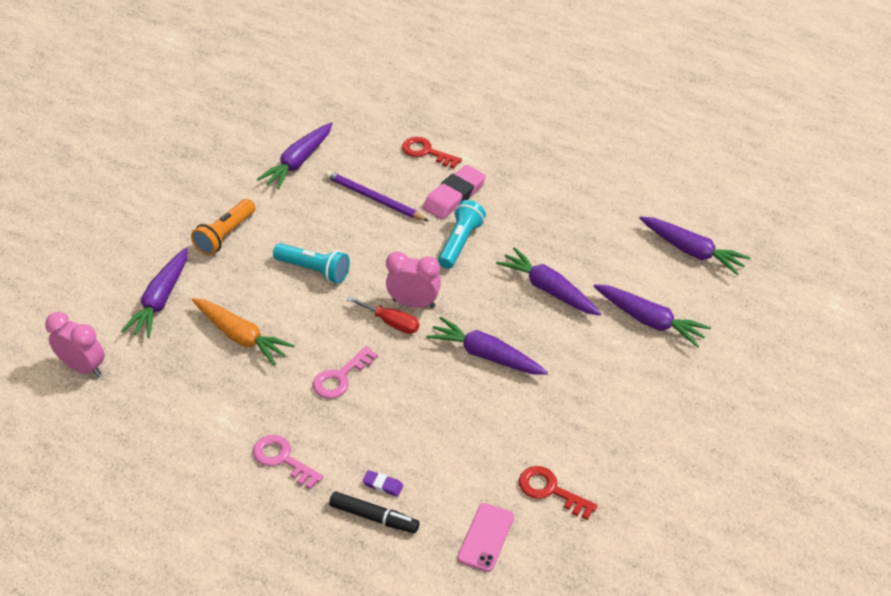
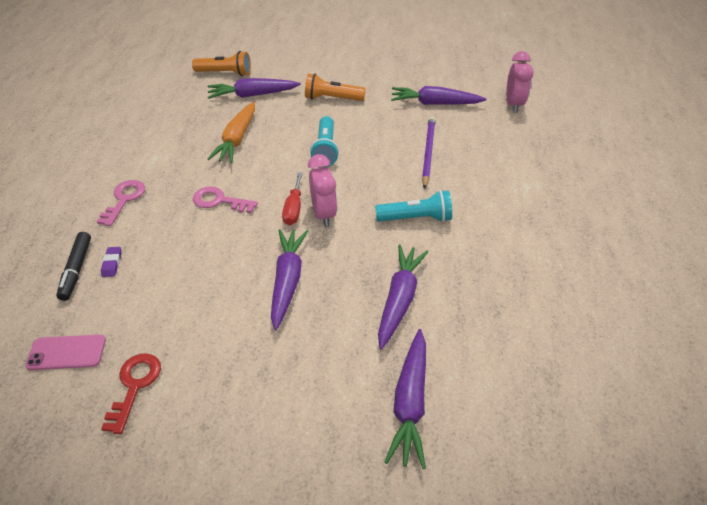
camera: 65 degrees right, 0 degrees up
(83, 367) = (177, 88): pink clock -> pink clock (513, 104)
(88, 313) = (225, 73): none -> orange flashlight
(426, 152) = (509, 162): red key -> none
(454, 196) = (470, 196): pink eraser -> none
(691, 251) = (550, 413): purple carrot -> none

